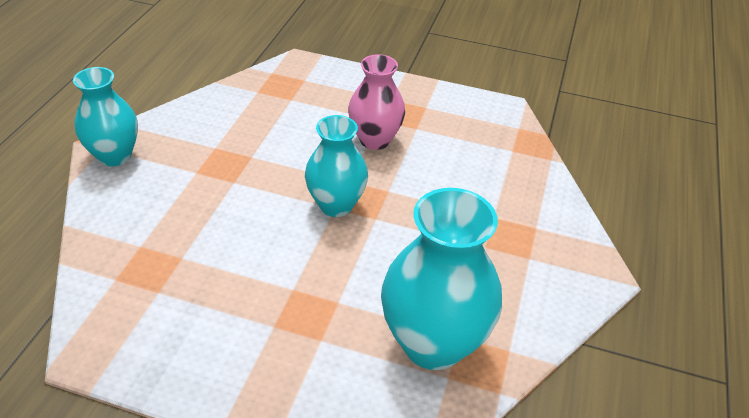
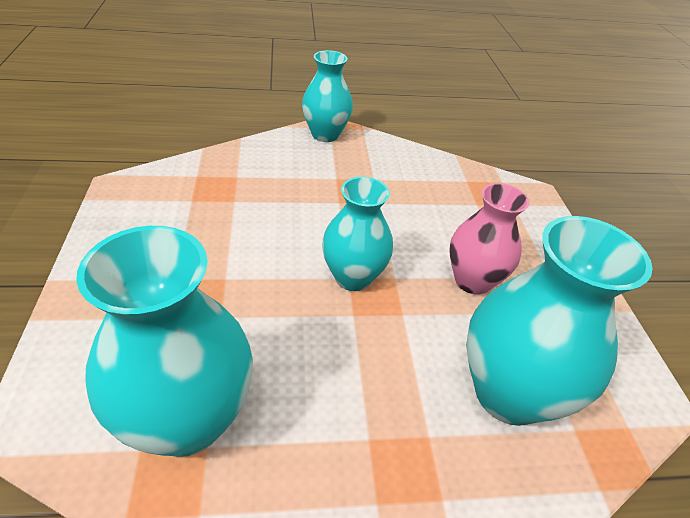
camera: 65 degrees right, 0 degrees up
(477, 166) = (509, 393): none -> turquoise vase

